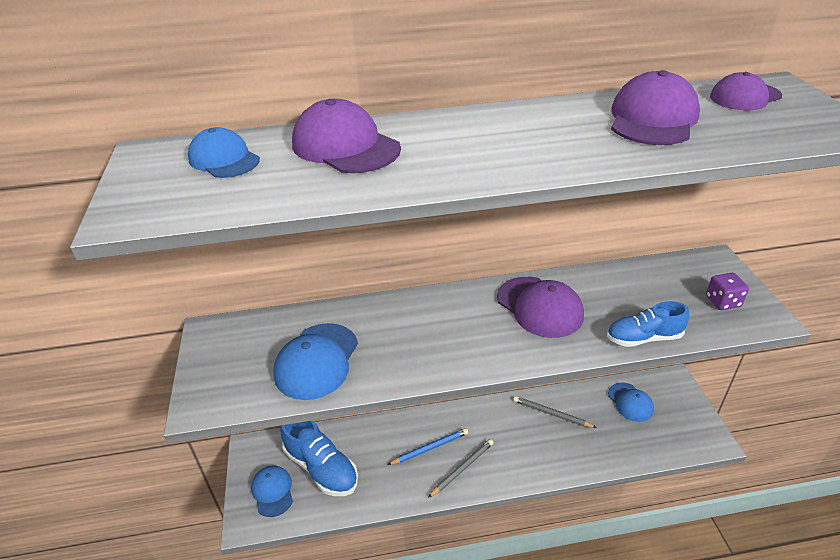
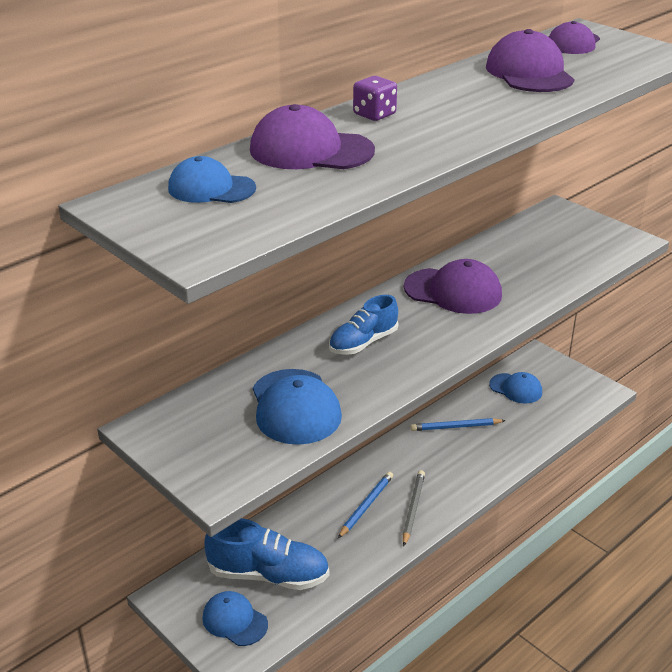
camera: 35 degrees left, 5 degrees down
(552, 414) = (456, 427): grey pencil -> blue pencil
(643, 338) = (558, 285): blue shoe -> blue shoe (363, 343)
(722, 301) = (591, 238): purple dice -> purple dice (374, 114)

